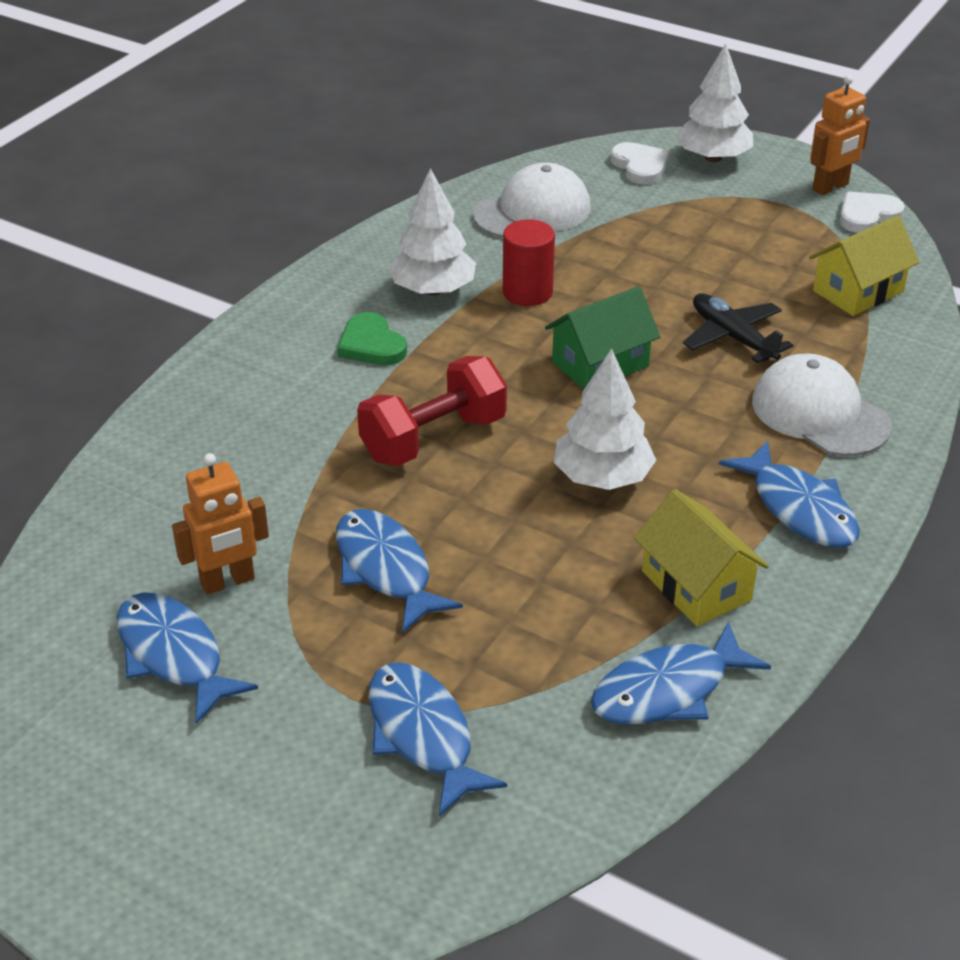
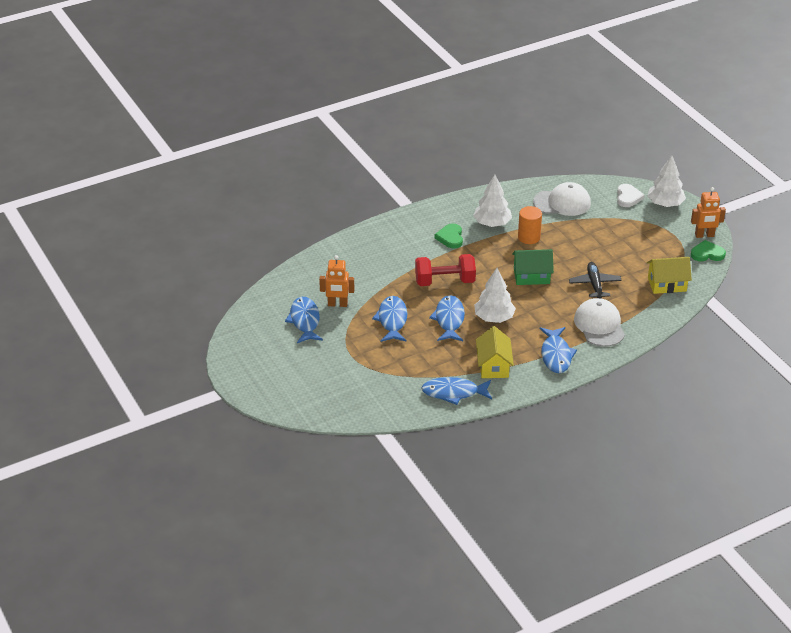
camera: 30 degrees right, 0 degrees up
(423, 735) = (364, 374): blue fish -> blue fish (449, 319)
(527, 292) = (529, 237): red cylinder -> orange cylinder
(867, 215) = (707, 253): white heart -> green heart

